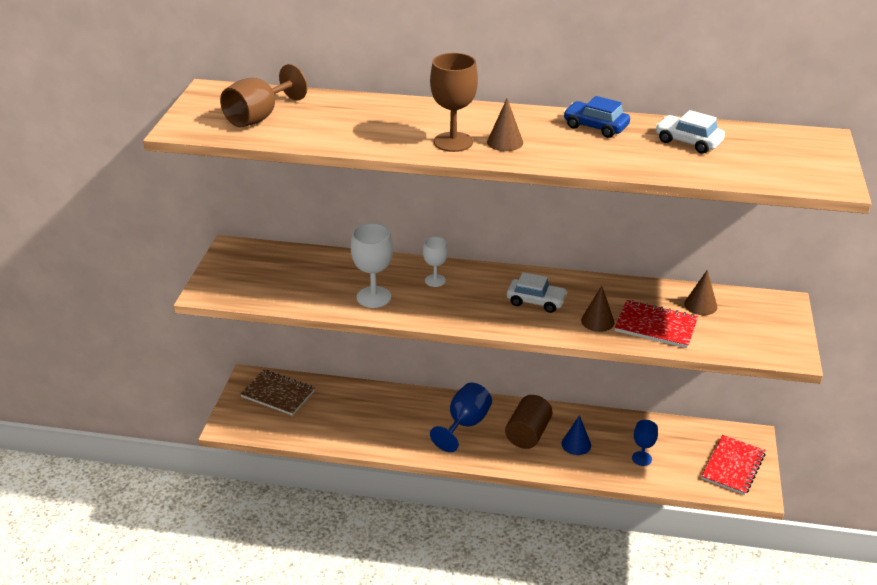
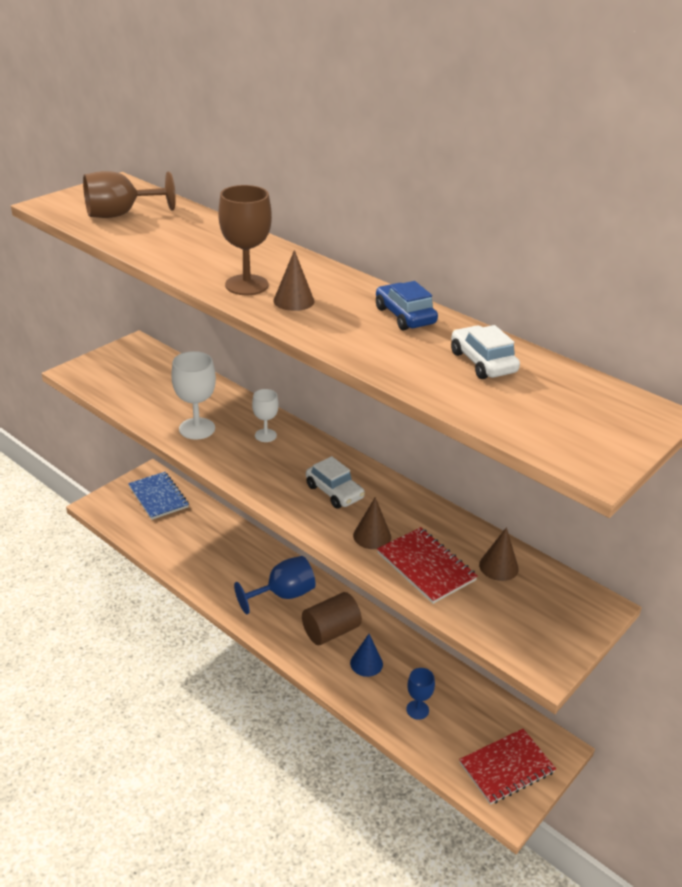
camera: 30 degrees right, 0 degrees up
(278, 394) = (158, 497): brown notebook -> blue notebook

